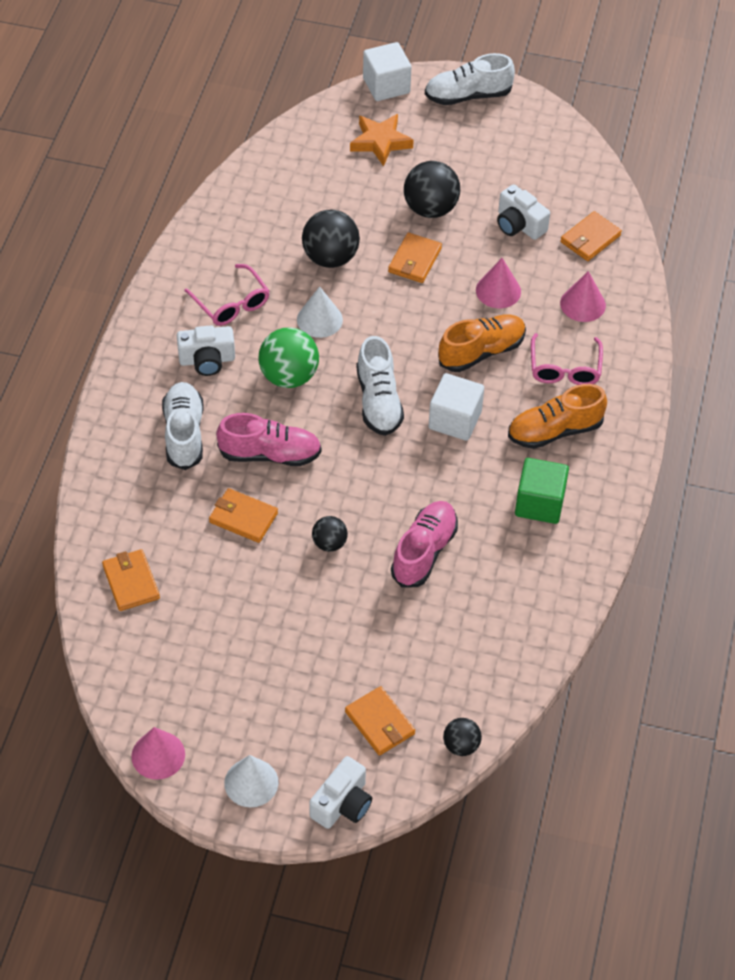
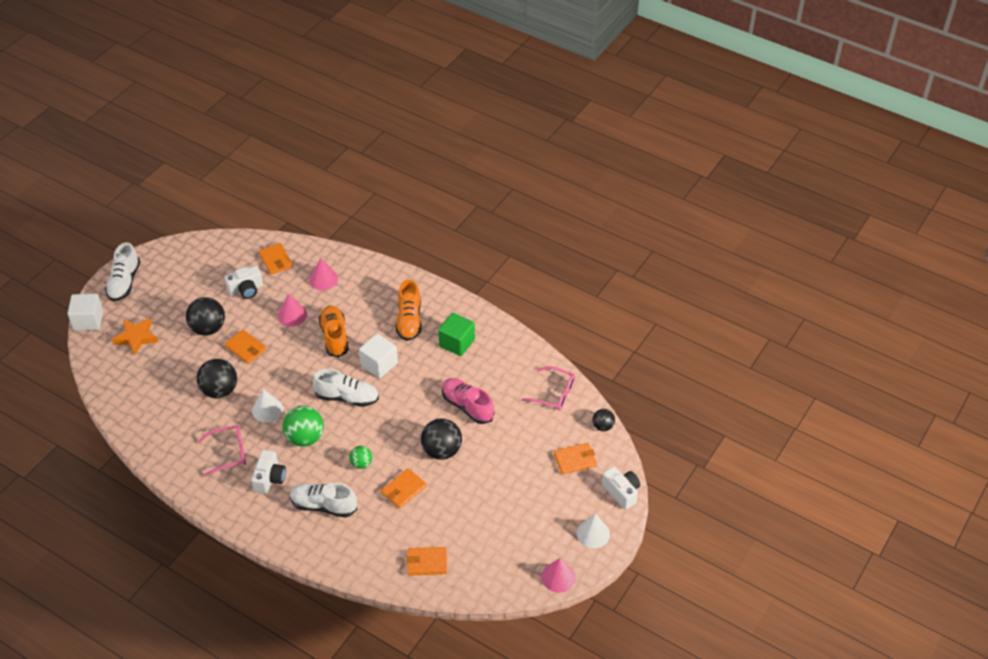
camera: 70 degrees left, 5 degrees down
(270, 454) = (361, 463): pink shoe -> green ball
(329, 543) = (442, 451): black ball -> black ball, size x1.79
(565, 368) = (366, 302): pink glasses -> pink glasses (554, 393)

